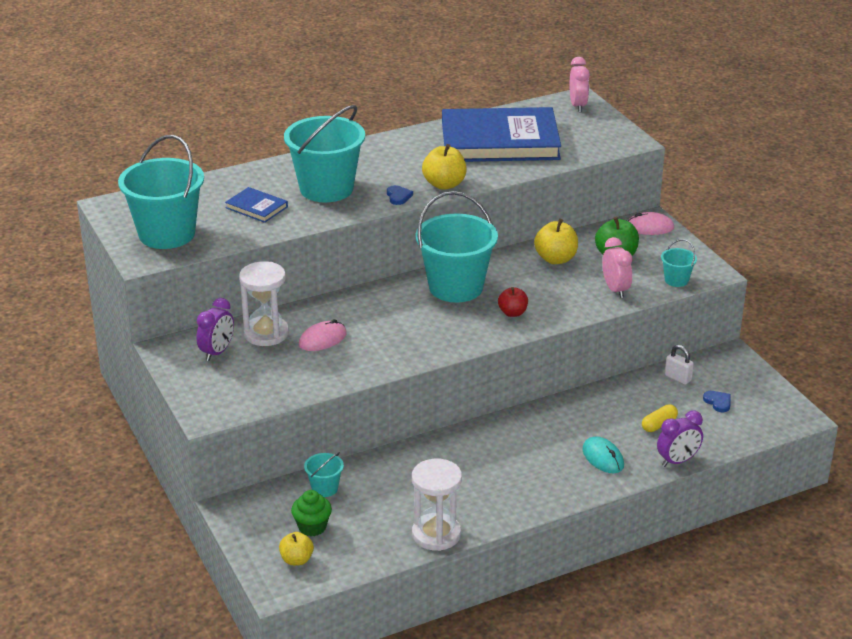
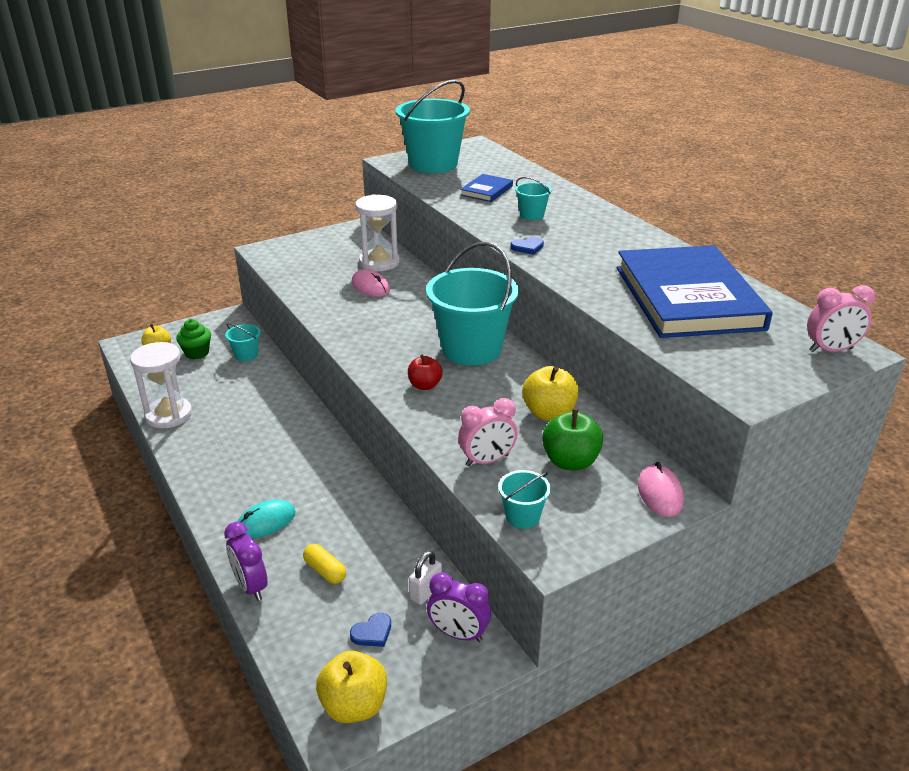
camera: 85 degrees right, 0 degrees up
(217, 352) = (351, 246): purple clock -> purple clock (458, 634)
(326, 189) = (531, 215): turquoise bucket -> turquoise bucket, size x0.44
(444, 184) = (563, 269): yellow apple -> yellow apple (354, 705)

